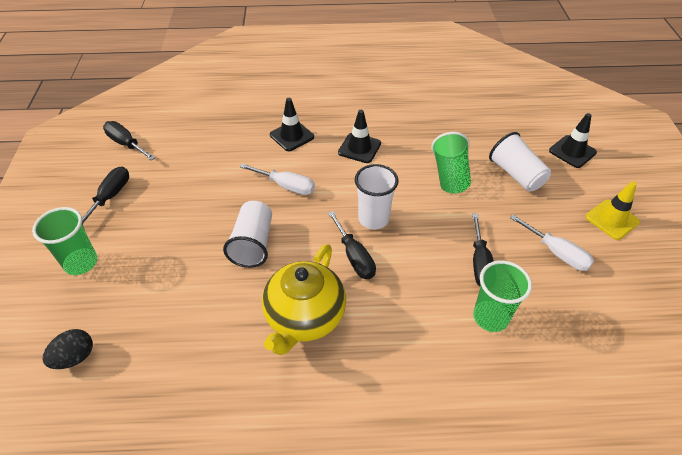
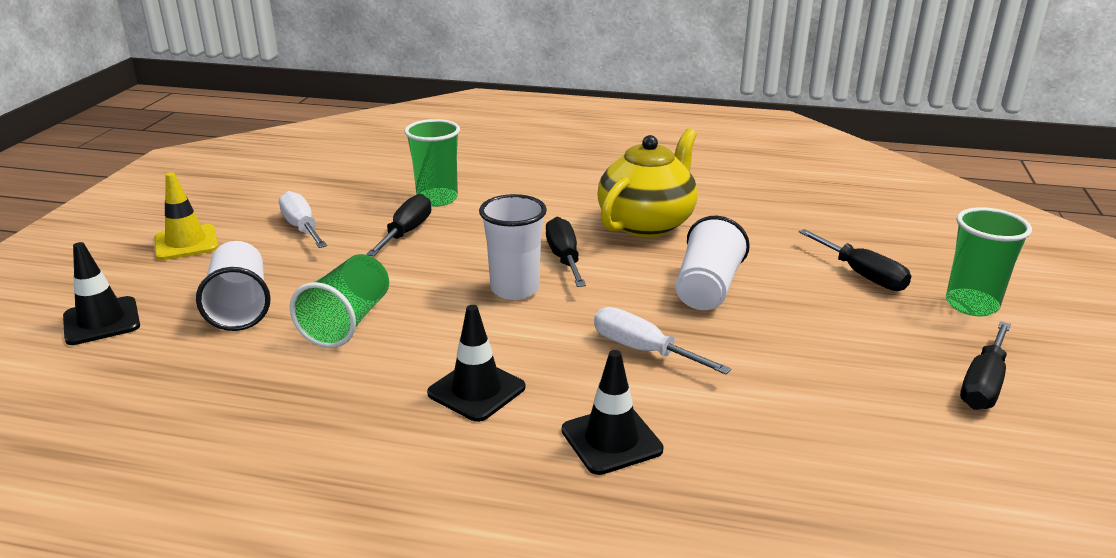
camera: 165 degrees left, 20 degrees down
(75, 357) = (917, 231): black egg -> none
(126, 144) = (1019, 491): black screwdriver -> black screwdriver (862, 275)

